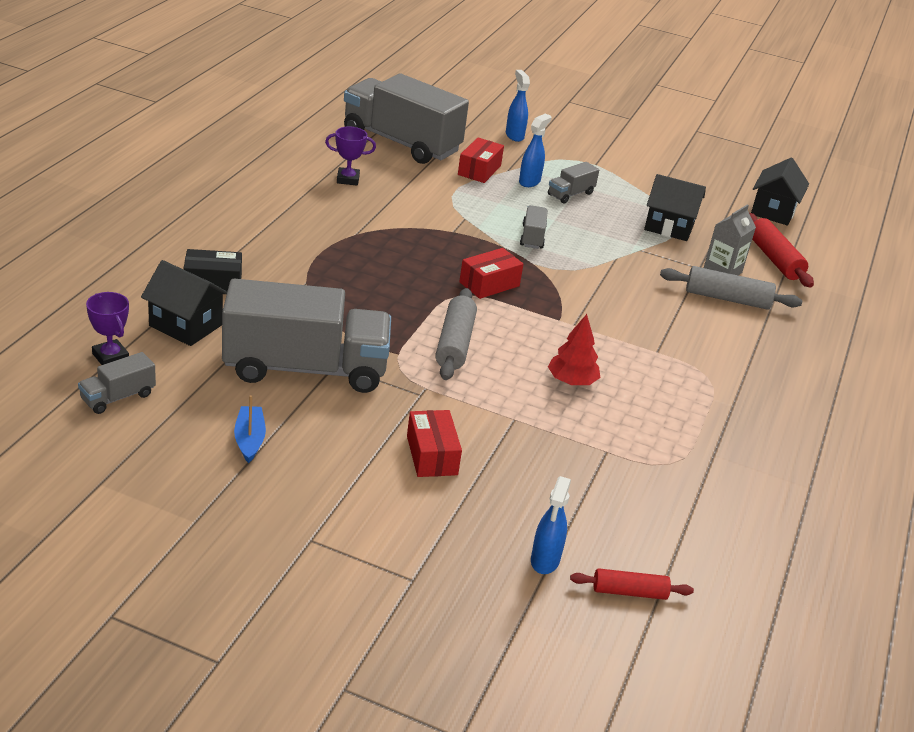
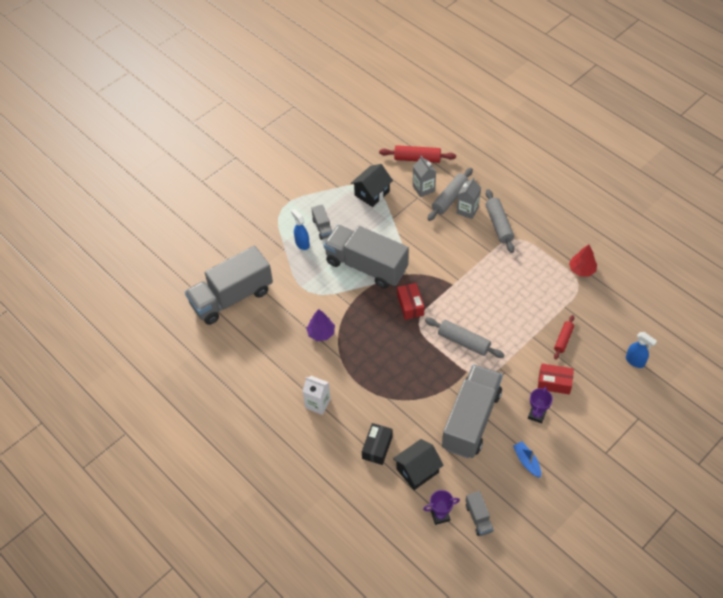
camera: 60 degrees left, 20 degrees up
(249, 439) = (527, 461): blue boat -> blue boat turned 45 degrees clockwise
(265, 225) = (318, 403): none -> white carton
(348, 179) = (272, 342): purple trophy -> purple trophy (537, 415)
(387, 214) = (321, 333): none -> purple tree
(479, 170) = (280, 265): red box -> none
(514, 135) = (241, 230): blue spray bottle -> none
(532, 237) = (366, 266): grey truck -> grey truck, size x2.38
(571, 381) = (507, 300): red tree -> red tree (582, 270)
(629, 592) = (659, 336): red rolling pin -> red rolling pin (563, 339)
(720, 319) = (467, 210): none -> grey carton
(720, 355) = (499, 225): none -> grey rolling pin
(773, 211) = (368, 135): black house -> none

